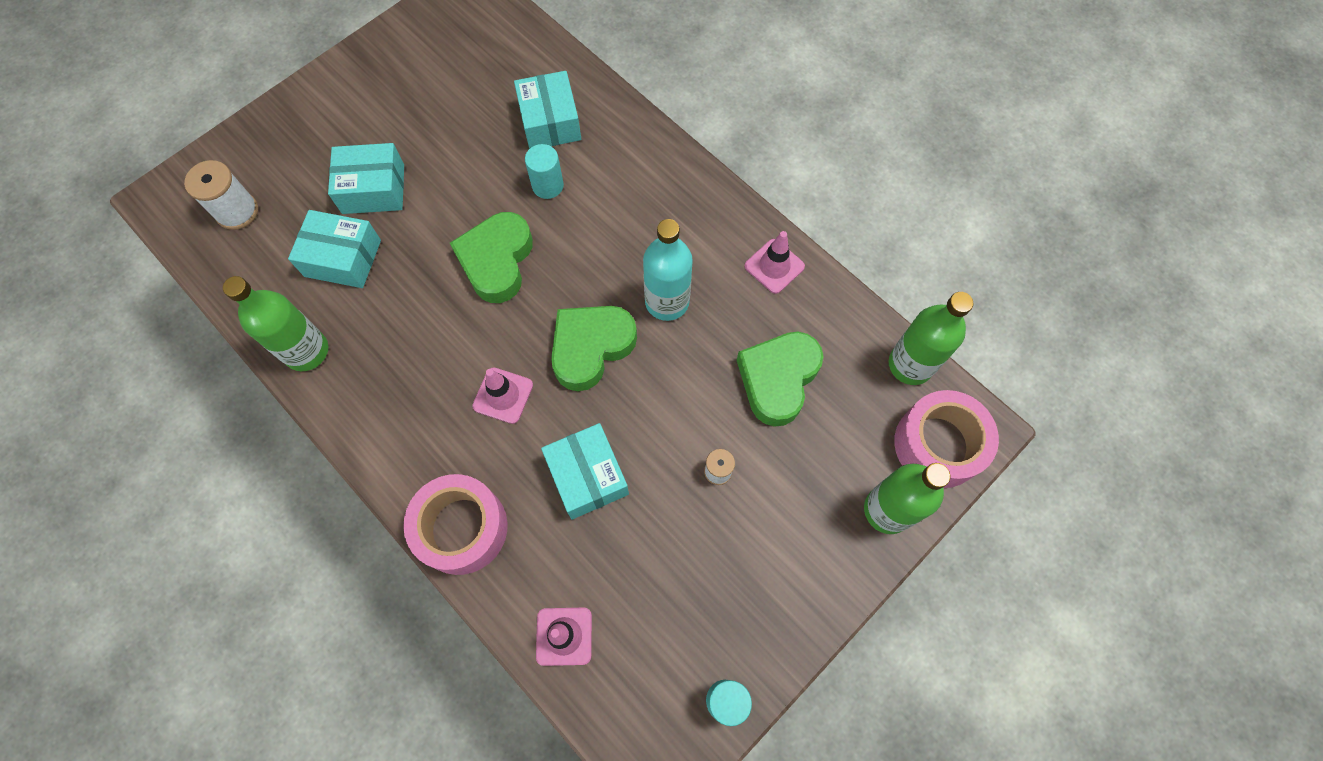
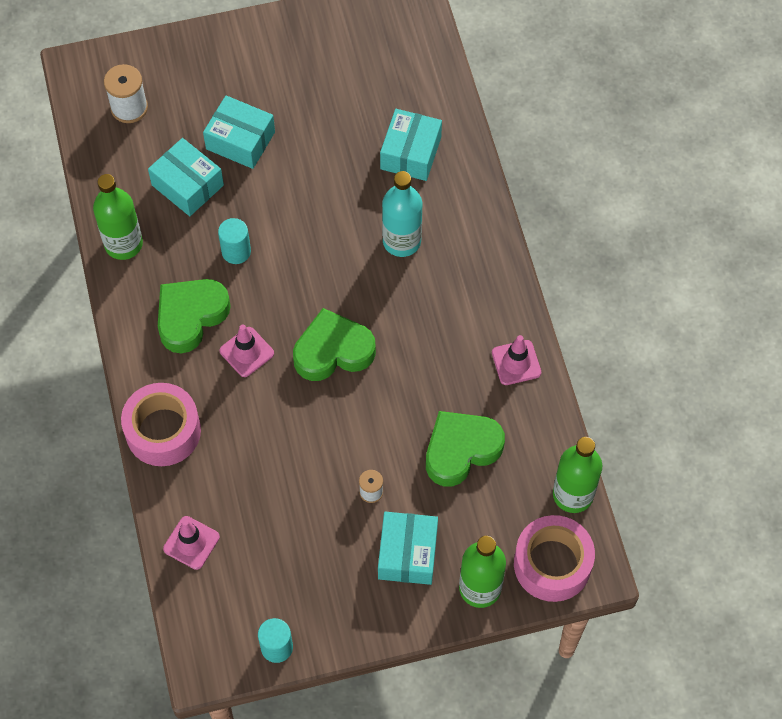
camera: 30 degrees right, 5 degrees down
(496, 261) = (301, 246): green heart -> green heart (190, 316)
(547, 185) = (377, 206): turquoise cylinder -> turquoise cylinder (236, 251)
(587, 476) = (273, 443): turquoise box -> turquoise box (407, 553)
(667, 301) = (413, 346): turquoise bottle -> turquoise bottle (401, 241)

